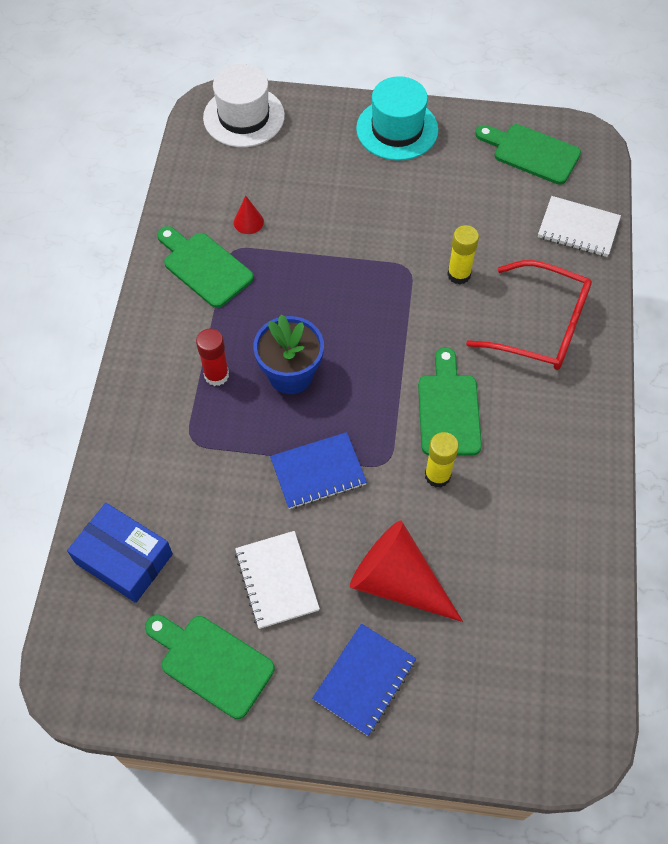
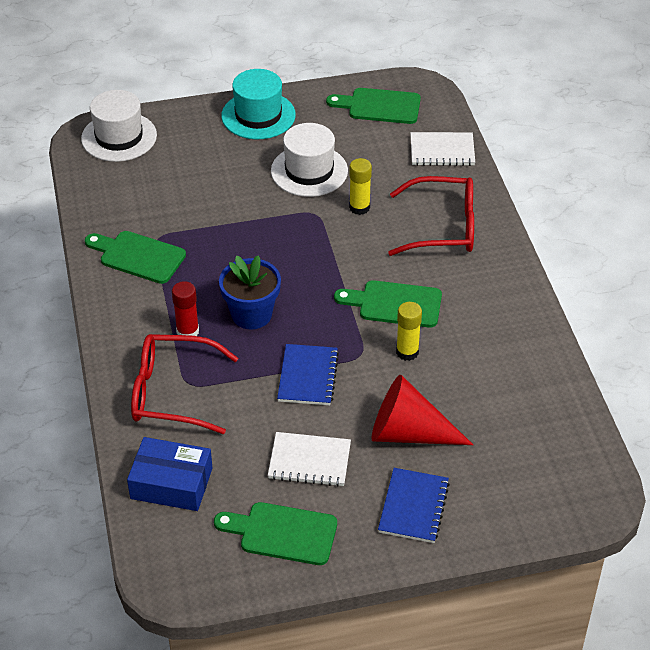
camera: 20 degrees left, 15 degrees down
(170, 445) = (172, 392): none -> red glasses
(248, 222) = (161, 214): red cone -> none
(277, 580) = (309, 461): white notebook -> white notebook turned 45 degrees counterclockwise
(318, 472) = (308, 376): blue notebook -> blue notebook turned 45 degrees counterclockwise
(423, 213) = (309, 171): none -> white hat
(448, 409) = (395, 304): green cutting board -> green cutting board turned 60 degrees counterclockwise

